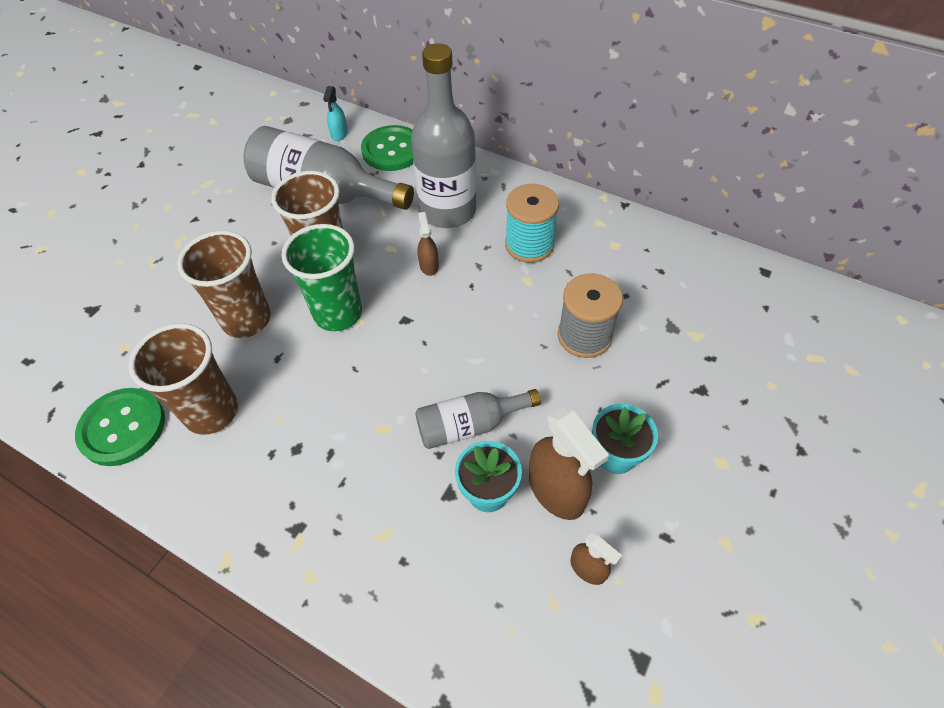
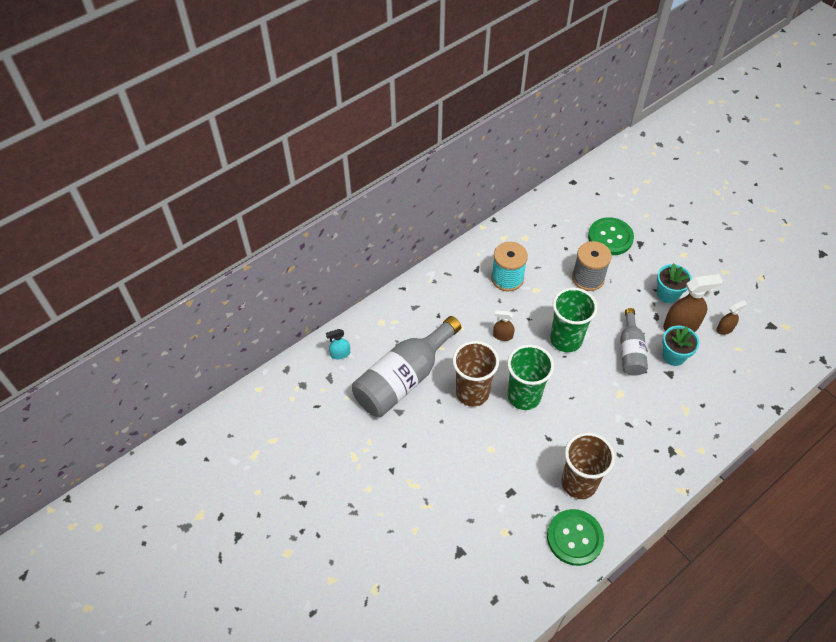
camera: 70 degrees left, 0 degrees up
(246, 320) = (509, 450): brown cup -> none
(339, 134) = (340, 354): turquoise spray bottle -> turquoise spray bottle turned 135 degrees clockwise
(392, 150) = (377, 325): green button -> green button (610, 237)
(448, 211) = (457, 311): grey bottle -> none
(454, 337) = (566, 340): none -> green cup

